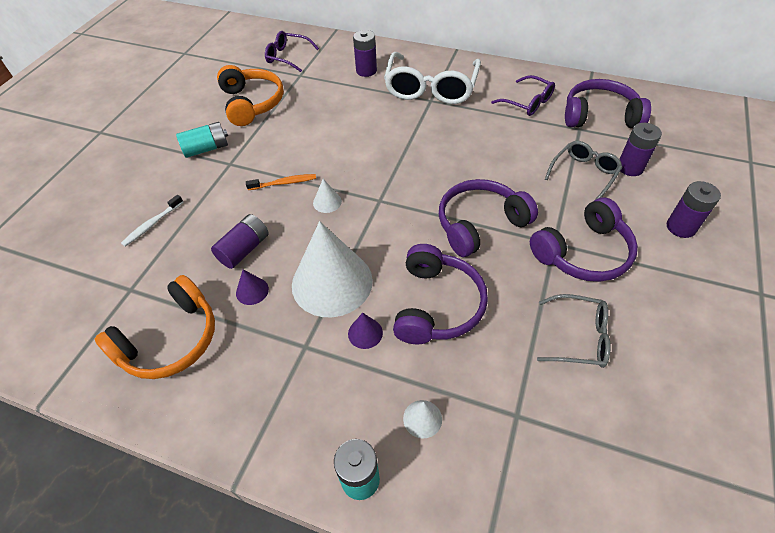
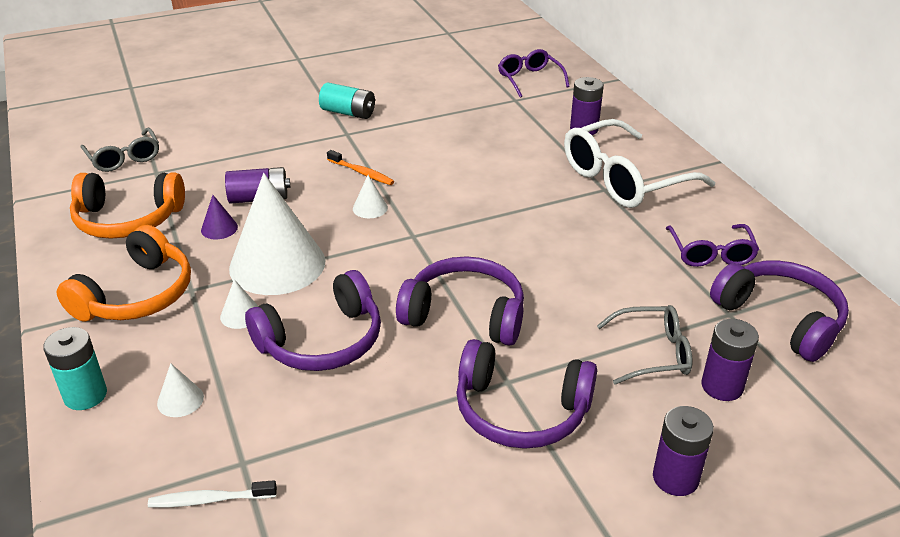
camera: 45 degrees right, 15 degrees down
(152, 224) = (232, 141): white toothbrush -> white toothbrush (210, 500)
(251, 103) = (437, 99): orange headphones -> orange headphones (136, 295)
(365, 333) = (241, 315): purple cone -> white cone
(579, 337) = (391, 463): grey glasses -> grey glasses (124, 158)

